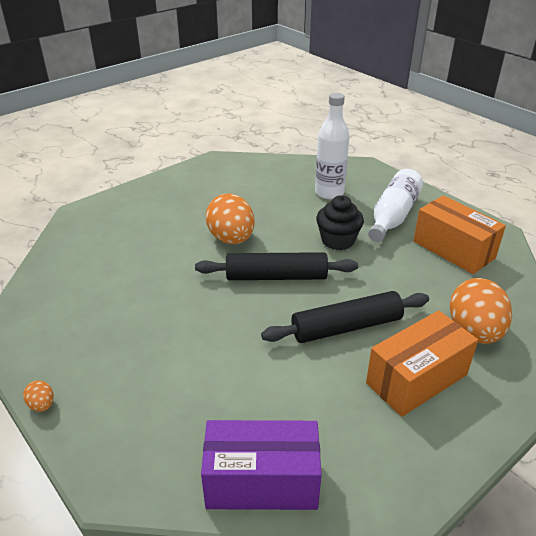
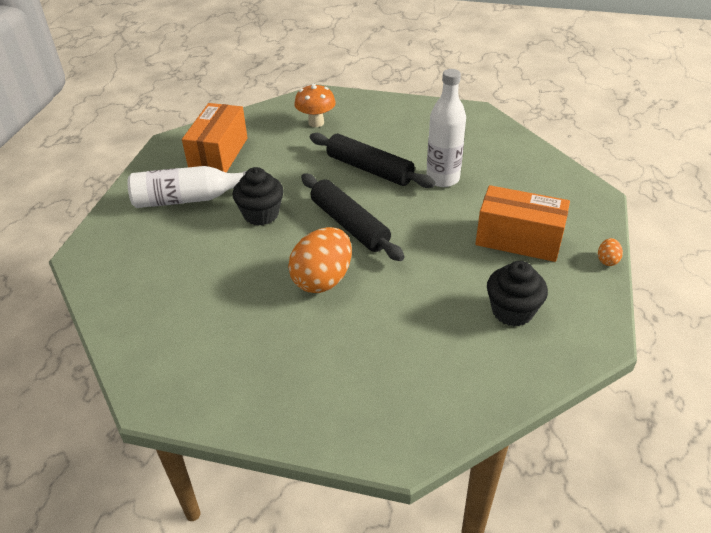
camera: 125 degrees left, 5 degrees up
(87, 306) = (512, 311): none -> black cupcake
(262, 481) = (520, 151): purple box -> none
(329, 193) = (171, 255): white bottle -> white bottle (442, 179)
(416, 379) = (385, 130): orange box -> orange box (518, 240)
(474, 332) = (316, 123): orange egg -> orange mushroom

